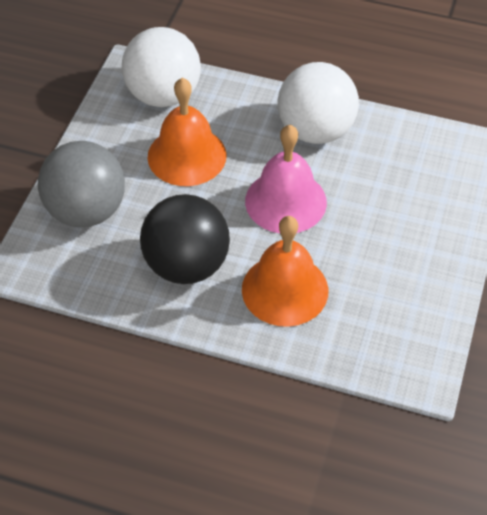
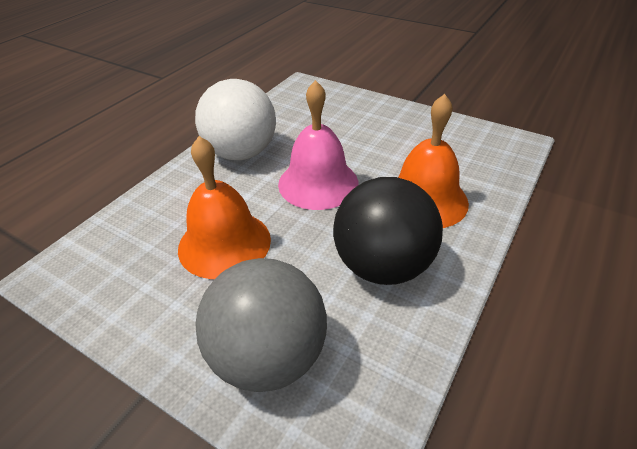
camera: 75 degrees left, 10 degrees down
(163, 95) = (120, 250): white ball -> none

